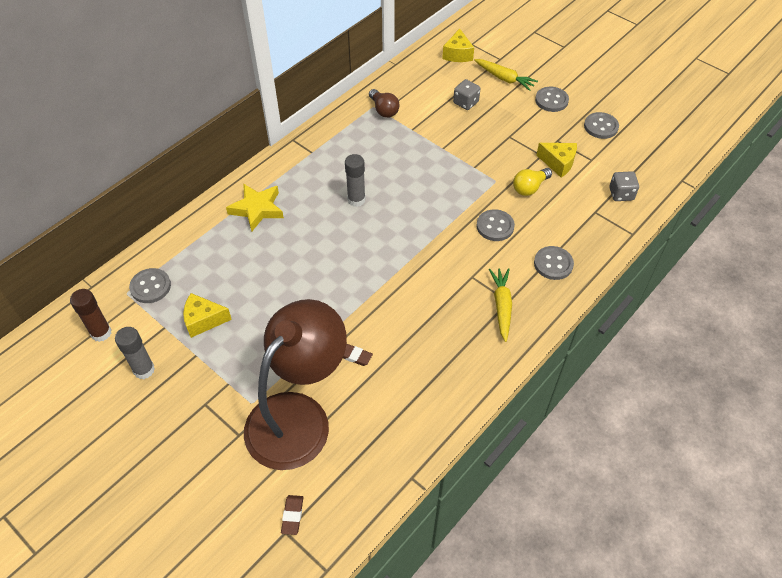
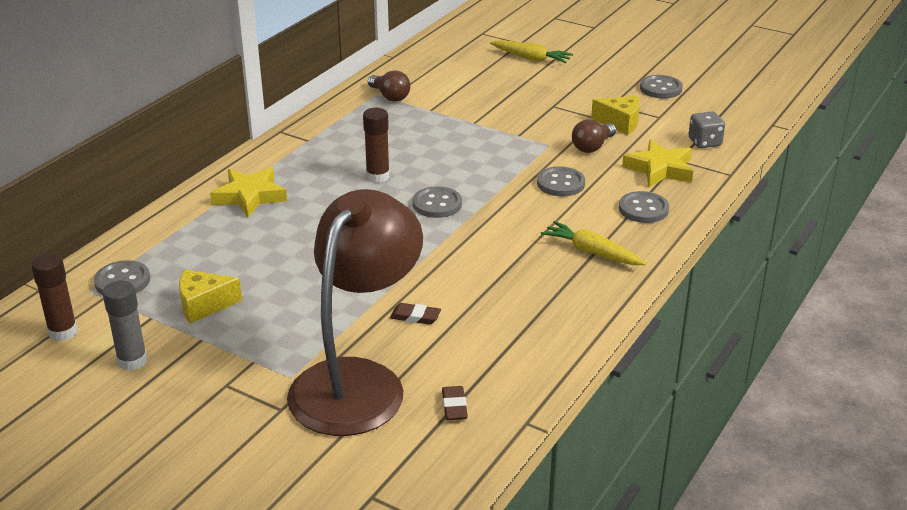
camera: 10 degrees left, 20 degrees down
(292, 515) = (377, 479): brown eraser -> brown eraser (454, 406)
(356, 200) = (378, 176): grey glue stick -> brown glue stick
(458, 54) = (468, 43): yellow cheese -> none
(465, 103) = (490, 82): grey dice -> none
(501, 306) = (592, 252): yellow carrot -> yellow carrot turned 45 degrees counterclockwise
(529, 188) = (592, 147): yellow light bulb -> brown light bulb
(551, 100) = (594, 72): grey button -> grey button (437, 204)
(577, 220) = (660, 169): none -> yellow star

